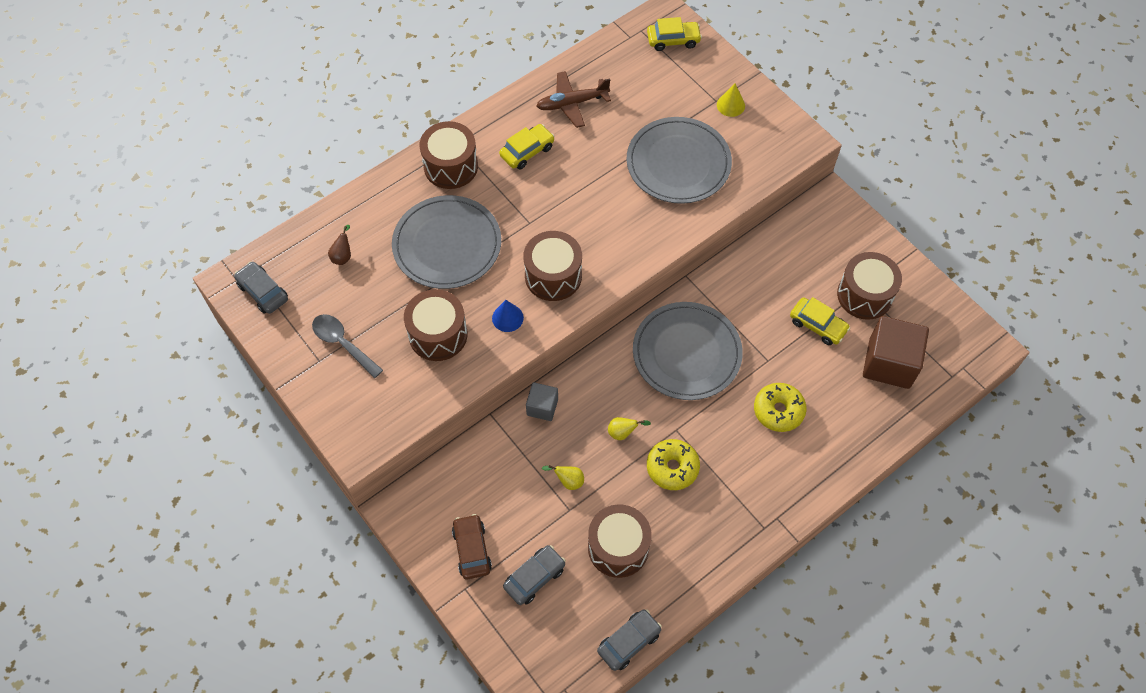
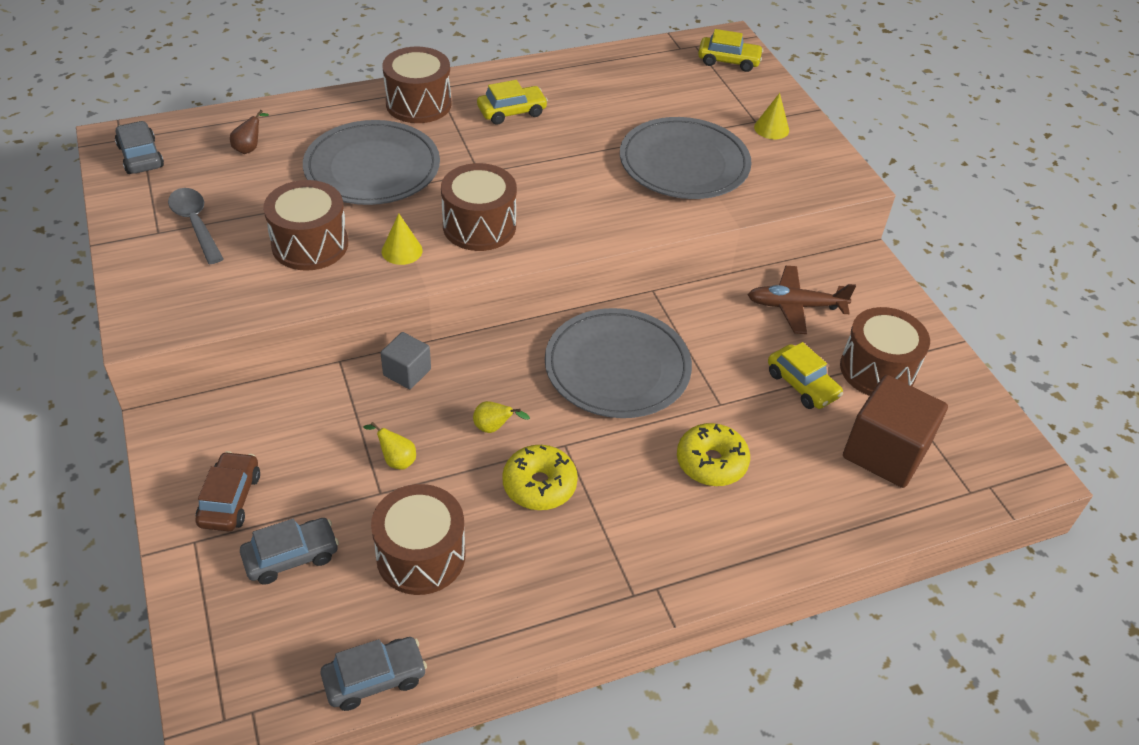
camera: 15 degrees right, 15 degrees down
(507, 318) = (402, 251): blue cone -> yellow cone
(572, 103) = (585, 85): brown plane -> brown plane (795, 306)

